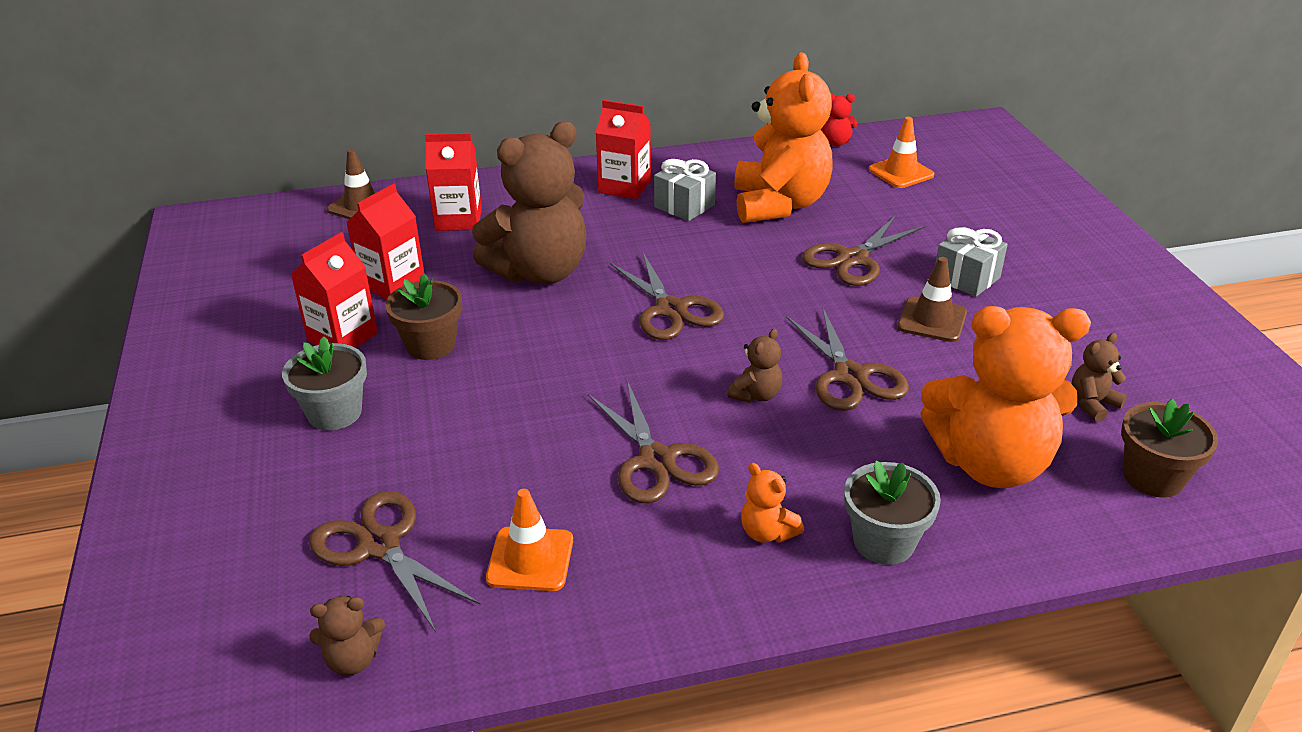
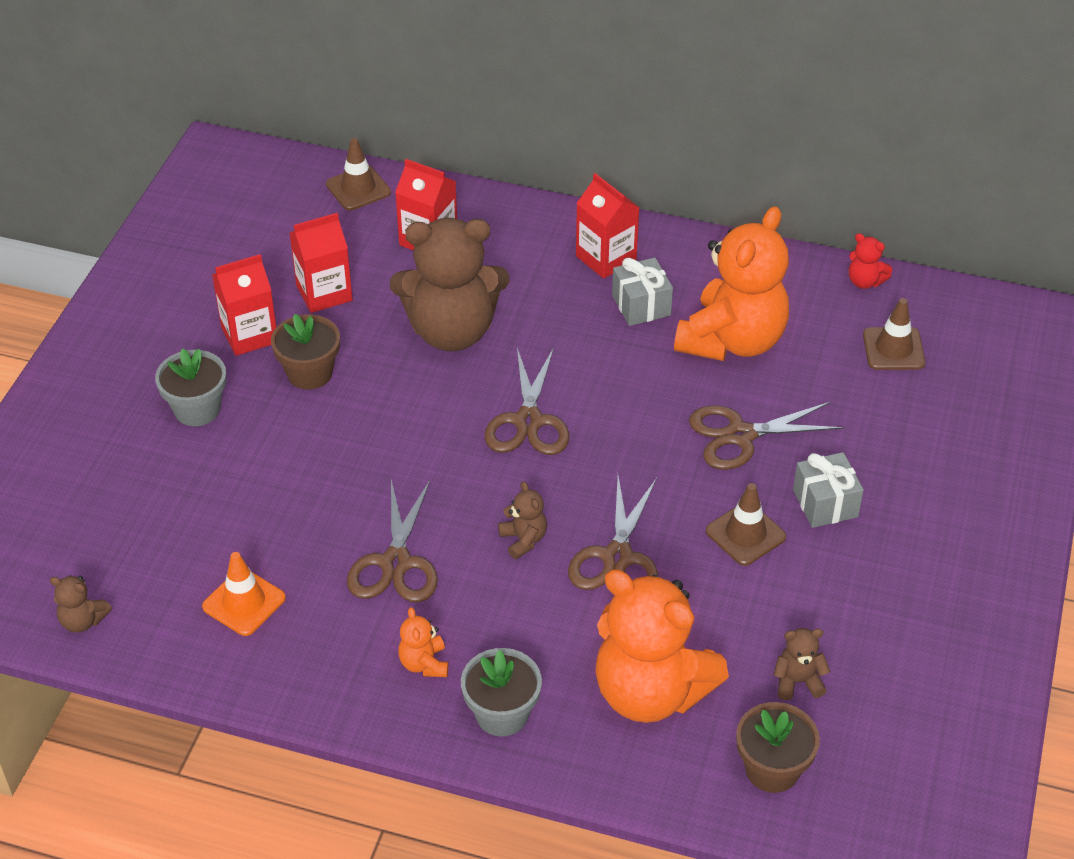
camera: 30 degrees right, 10 degrees up
(380, 545) = (154, 542): brown scissors -> none
(756, 395) = (523, 540): brown teddy bear -> brown teddy bear turned 90 degrees counterclockwise
(901, 172) = (893, 349): orange traffic cone -> brown traffic cone

